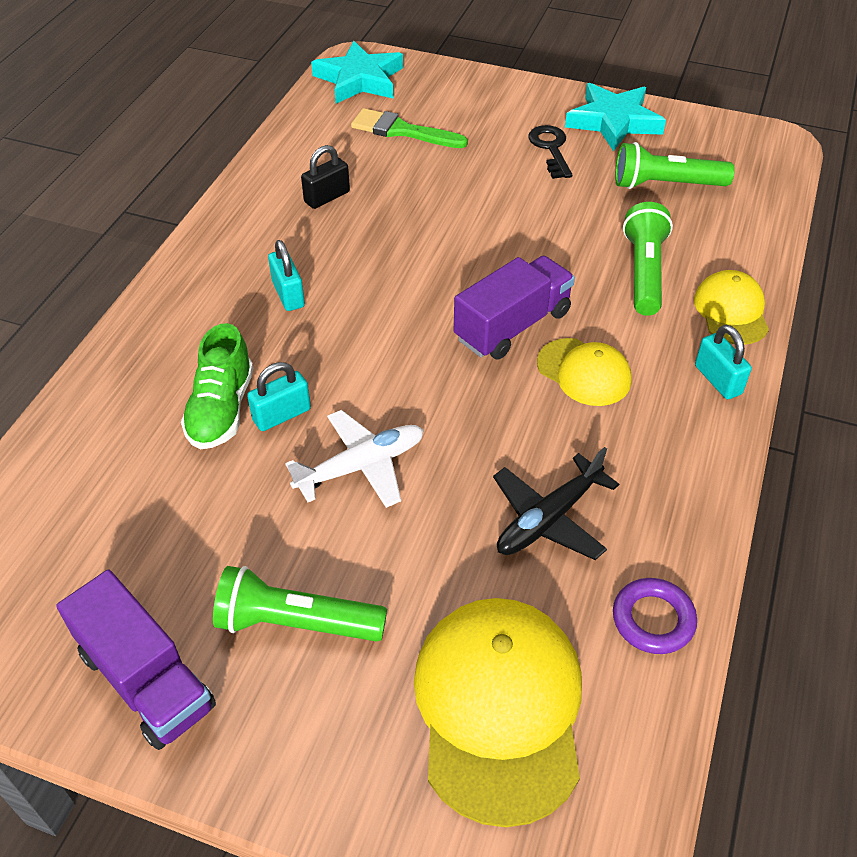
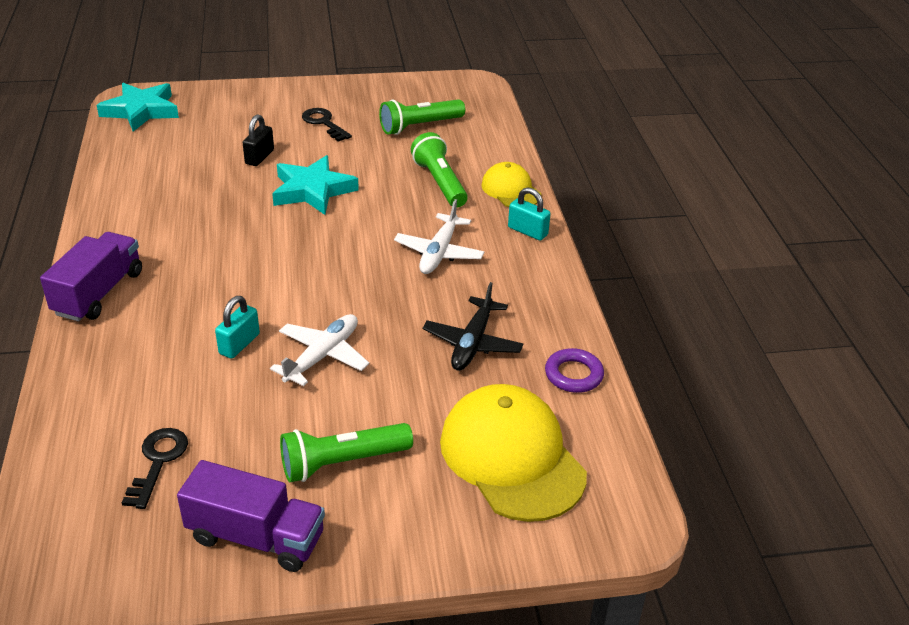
camera: 30 degrees left, 10 degrees down
(110, 533) = (158, 461): none -> black key
(221, 409) = (189, 355): green shoe -> none
(288, 294) = (187, 267): turquoise padlock -> none
(327, 197) = (172, 196): black padlock -> black padlock (259, 157)
(402, 131) = (201, 138): green brush -> none
(512, 326) = (371, 239): purple truck -> purple truck (99, 293)
(584, 372) = (439, 252): yellow cap -> white plane
(613, 122) = (357, 96): turquoise star -> turquoise star (312, 190)

